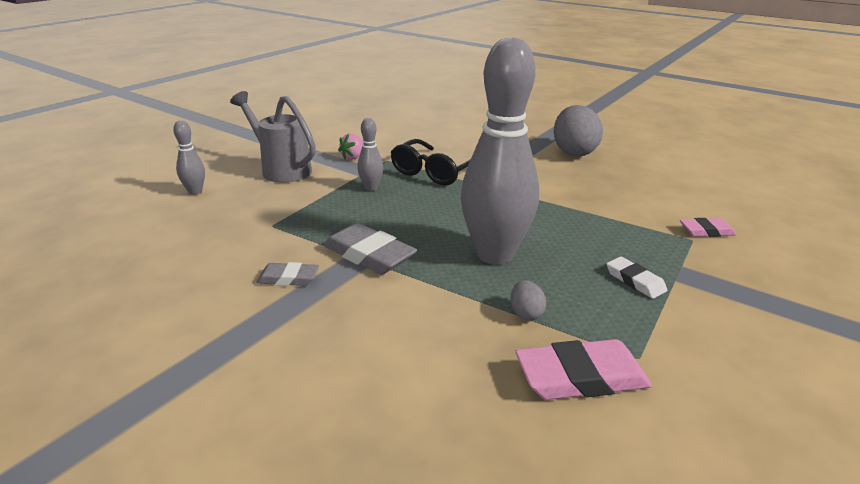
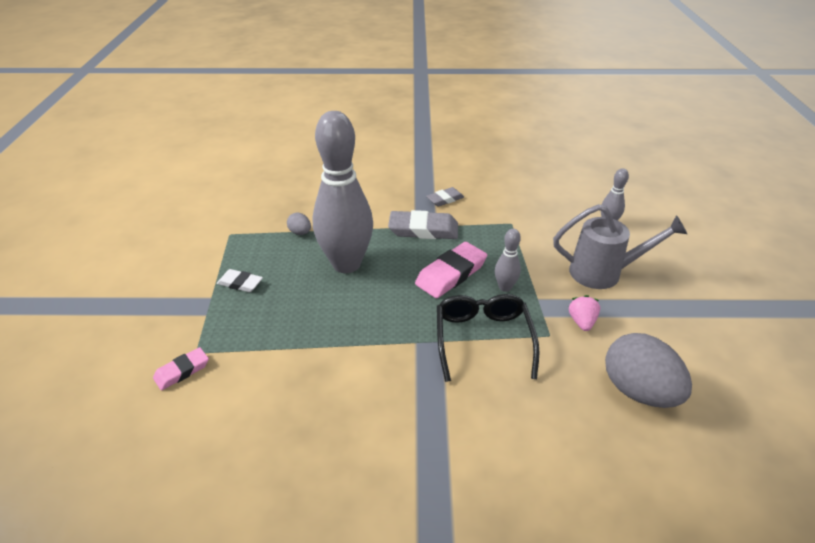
camera: 145 degrees right, 10 degrees up
(574, 152) = (370, 481): grey egg -> grey egg (638, 391)
(581, 377) = (256, 214): pink eraser -> pink eraser (451, 274)

